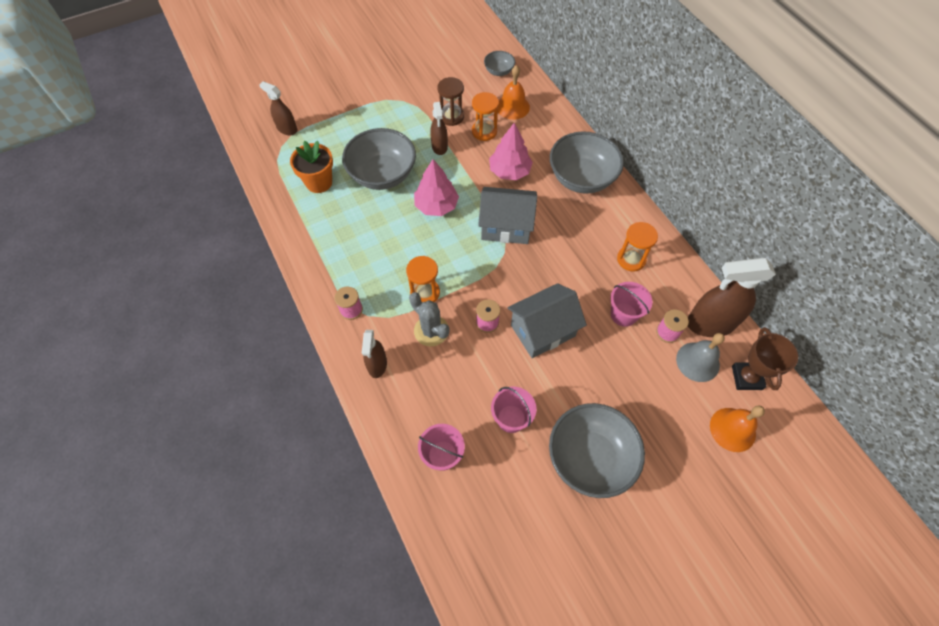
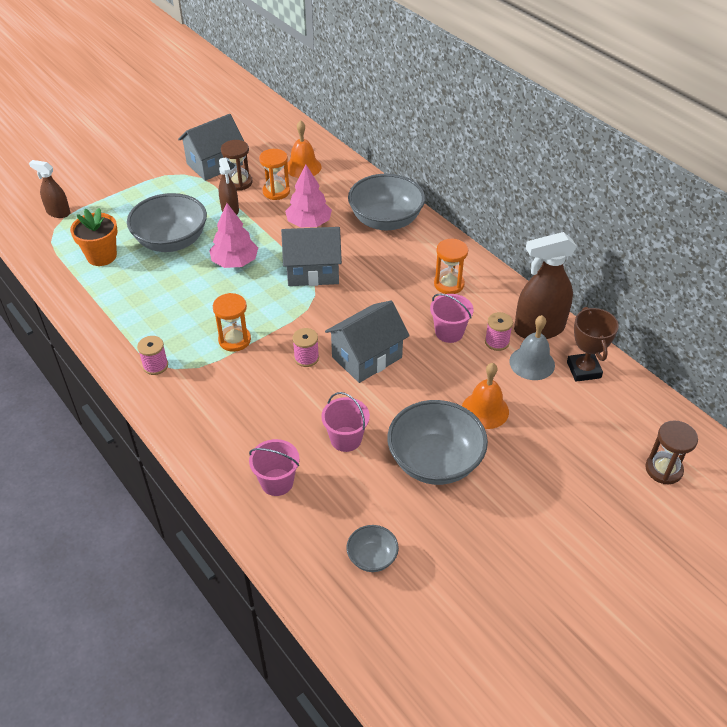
camera: 10 degrees left, 15 degrees down
(377, 365) = (192, 411): brown spray bottle -> none
(431, 331) = (247, 373): grey cactus -> none
(432, 93) = (214, 164): none -> grey house
(499, 71) = (283, 138): grey bowl -> grey bowl (372, 557)
(732, 429) = (577, 416): orange bell -> orange bell (485, 410)
(808, 505) = (663, 469): none -> brown hourglass

